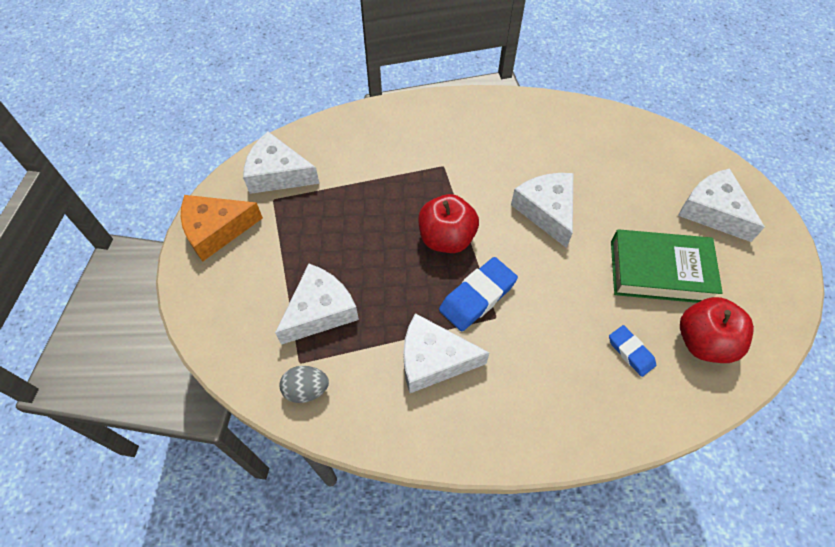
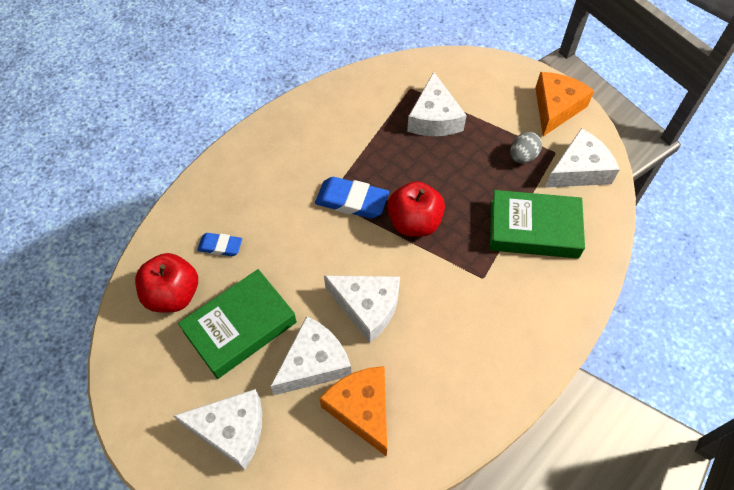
camera: 135 degrees right, 0 degrees up
(306, 390) = (390, 80): grey egg -> grey egg (522, 156)
(368, 165) = (533, 229): none -> green book
(433, 360) = (339, 145): white cheese -> white cheese (314, 363)
(477, 297) = (351, 201): blue eraser -> blue eraser turned 75 degrees counterclockwise
(609, 160) = (362, 409): none -> orange cheese

